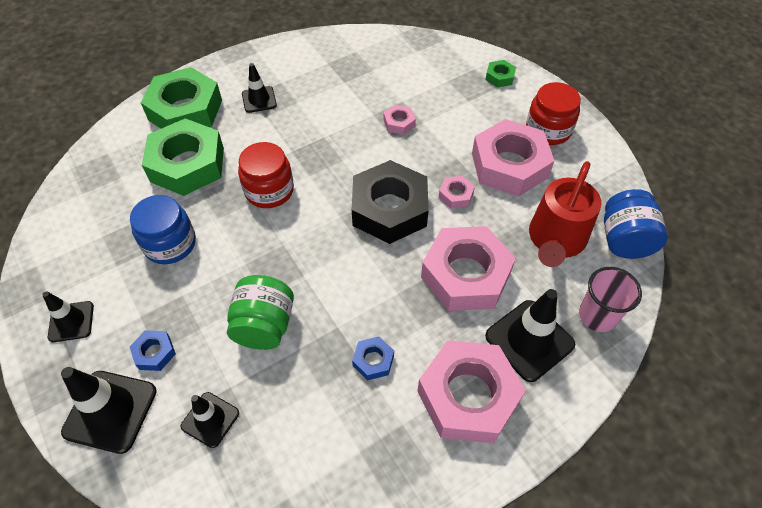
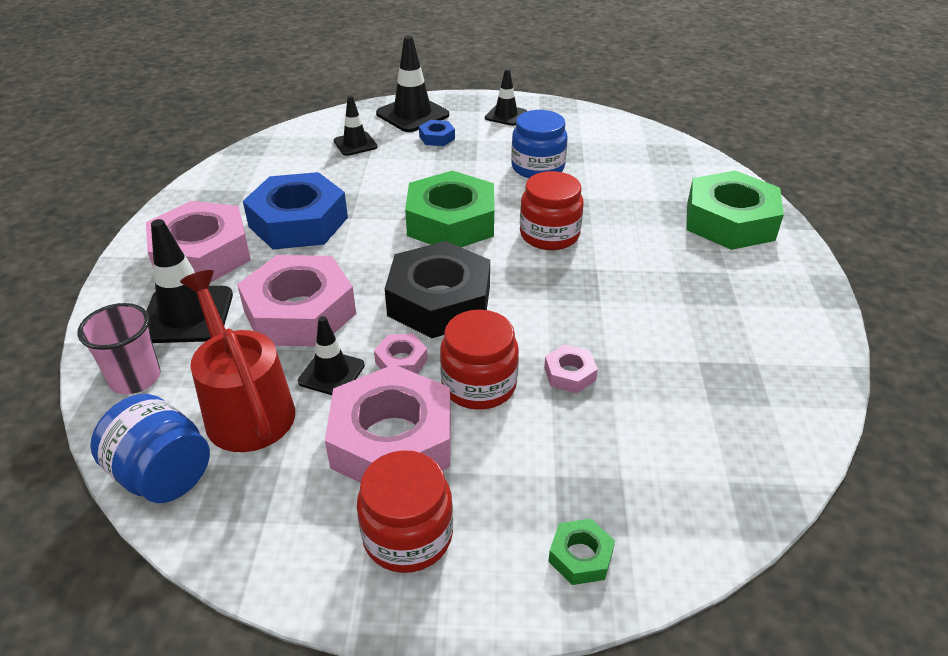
camera: 125 degrees right, 15 degrees down
(187, 164) = (635, 200): green nut -> green nut (451, 222)
(259, 99) = (711, 276): black traffic cone -> black traffic cone (331, 373)
(264, 326) = (399, 185): green jar -> none
(373, 360) = (298, 222): blue nut -> blue nut, size x2.31
(441, 153) = (479, 385): none -> red jar

